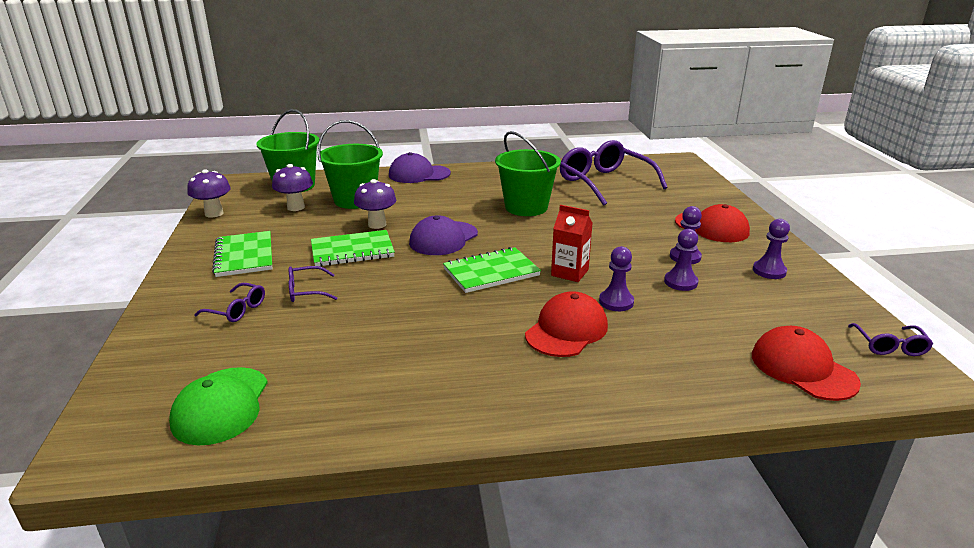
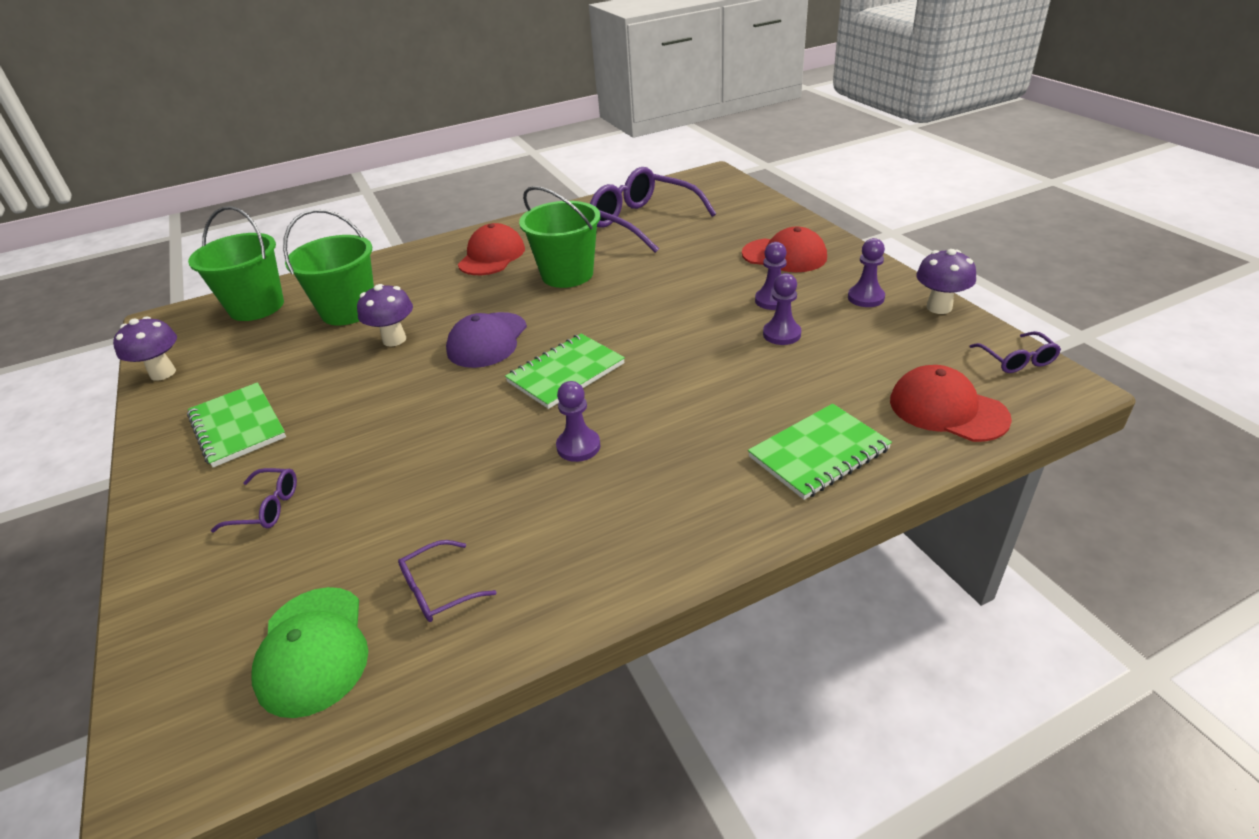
camera: 15 degrees left, 10 degrees up
(296, 207) = (274, 338): purple mushroom -> purple mushroom (939, 307)
(306, 291) = (347, 457): purple glasses -> purple glasses (438, 590)
(352, 251) = (380, 384): green notebook -> green notebook (818, 453)
(419, 174) = (414, 256): purple cap -> none
(566, 330) = (686, 428): red cap -> red cap (492, 256)
(569, 272) = (656, 351): red carton -> none
(616, 302) = (724, 377): purple pawn -> purple pawn (578, 446)

